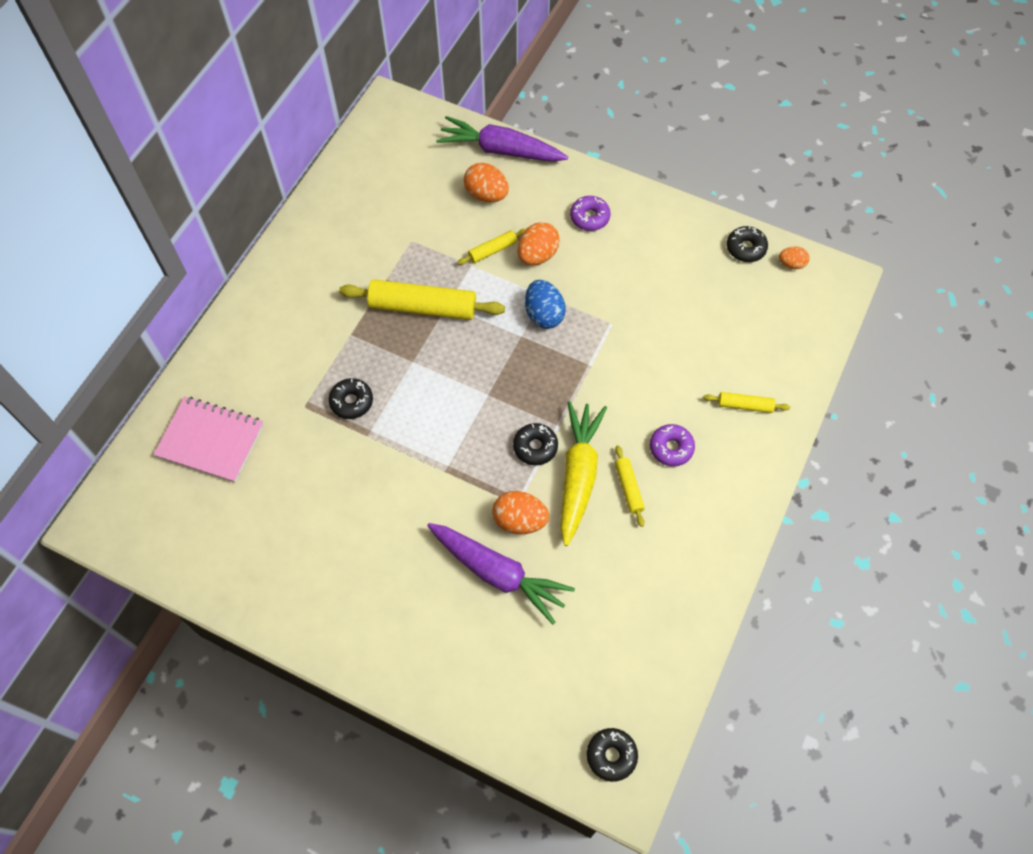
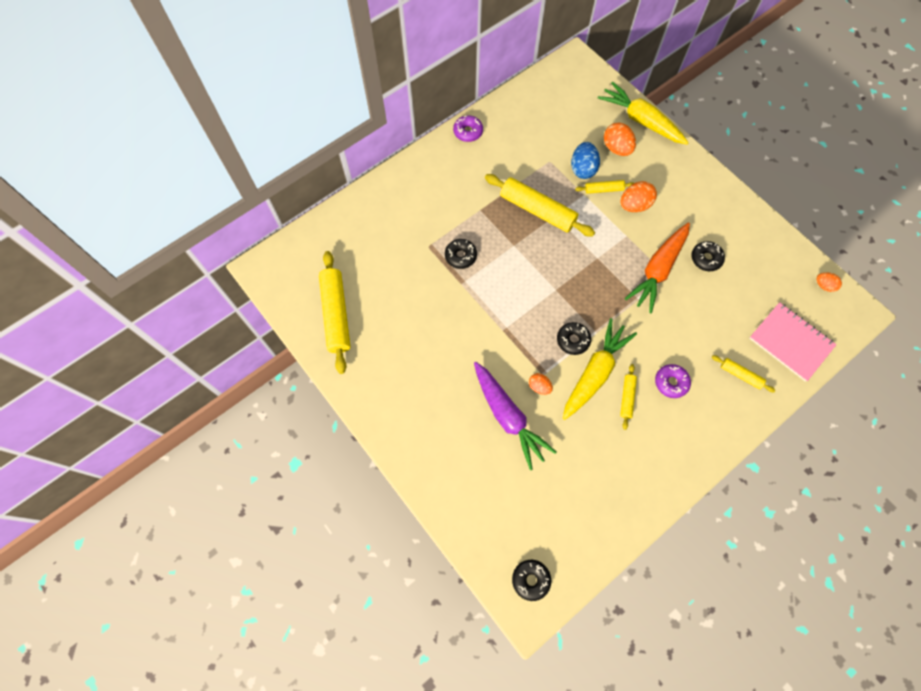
camera: 25 degrees right, 5 degrees up
(210, 440) = (357, 244): pink notebook -> pink notebook (790, 342)
(222, 542) = (336, 314): none -> yellow rolling pin
(501, 150) = (641, 121): purple carrot -> yellow carrot
(520, 520) = (539, 387): orange egg -> orange egg, size x0.60
(544, 314) = (620, 249): blue egg -> blue egg (582, 169)
(589, 217) = (684, 193): purple donut -> purple donut (468, 132)
(599, 321) = (658, 270): none -> orange carrot
(746, 248) = (793, 260): black donut -> black donut (706, 259)

